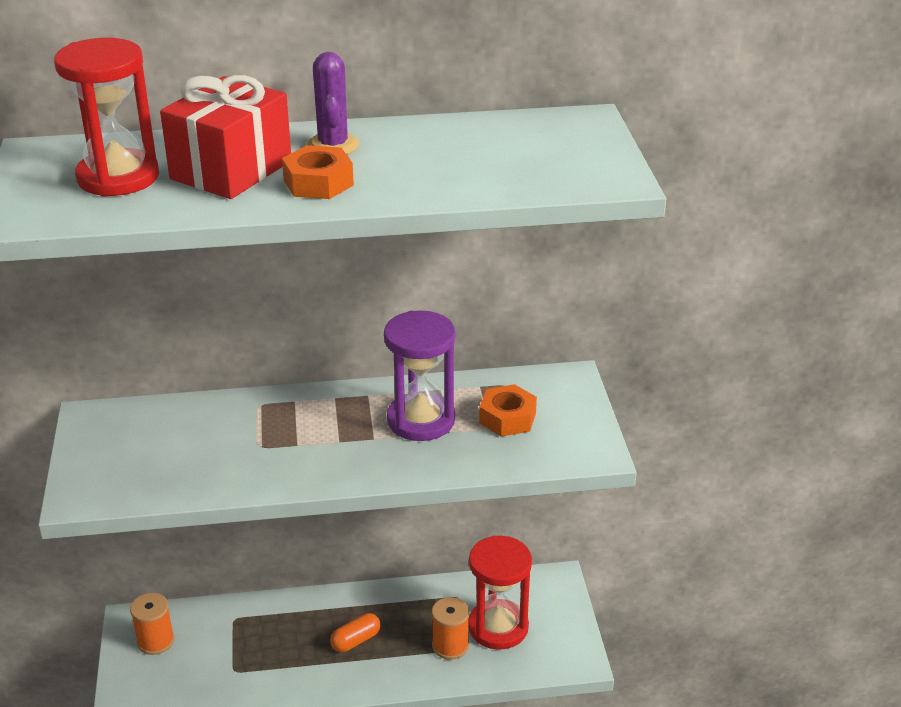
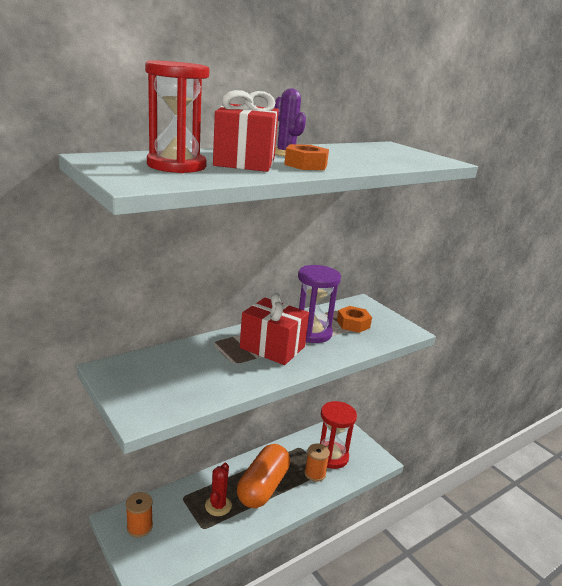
camera: 30 degrees left, 10 degrees down
(274, 646) = (218, 505): none -> red cactus
(336, 433) = (272, 347): none -> red gift
(356, 640) = (263, 487): orange capsule -> orange capsule, size x2.27

